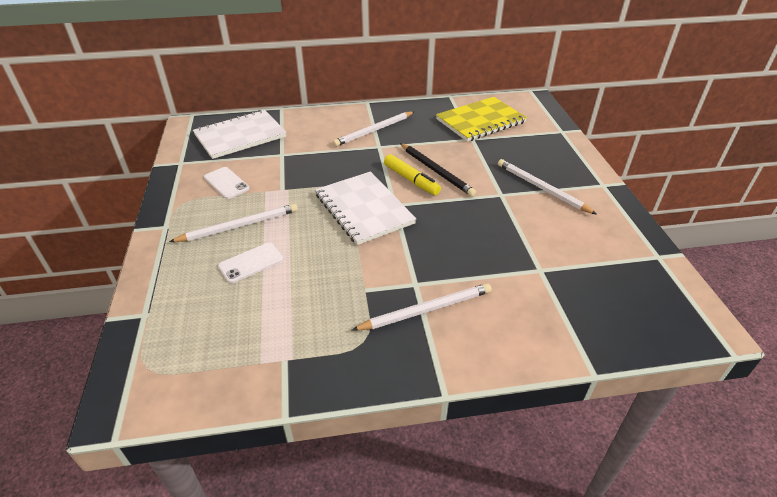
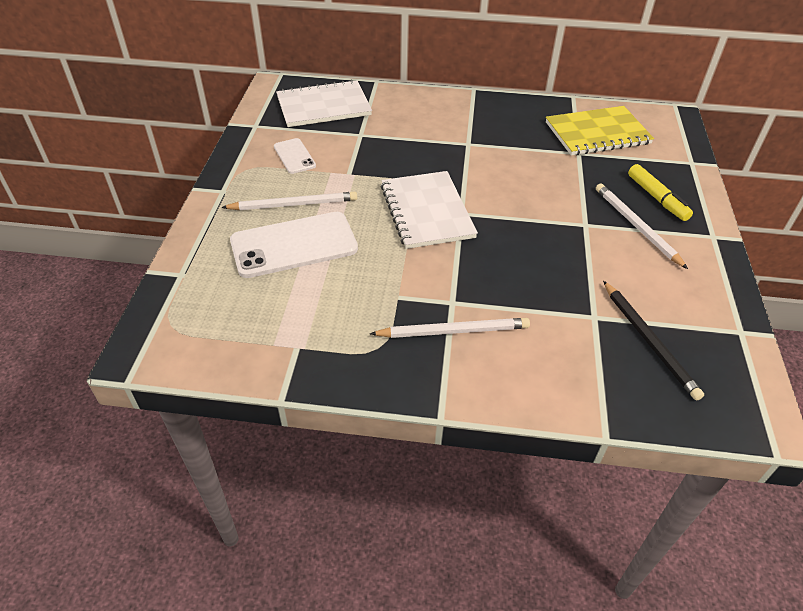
camera: 15 degrees right, 5 degrees up
(251, 263) = (294, 245): white phone -> white phone, size x1.94
(374, 131) = (469, 124): white pencil -> none
(411, 180) = (490, 189): yellow marker -> yellow marker (657, 198)
(436, 171) = (522, 184): black pencil -> black pencil (649, 341)

